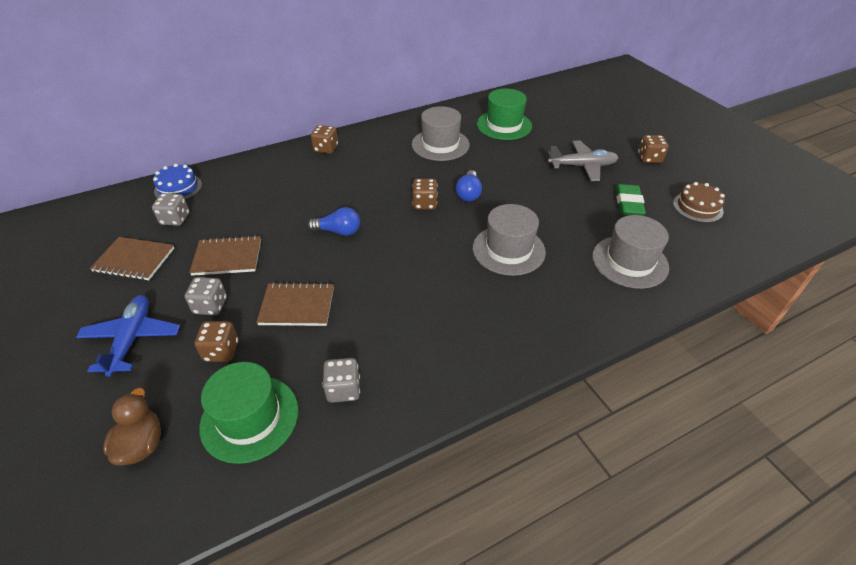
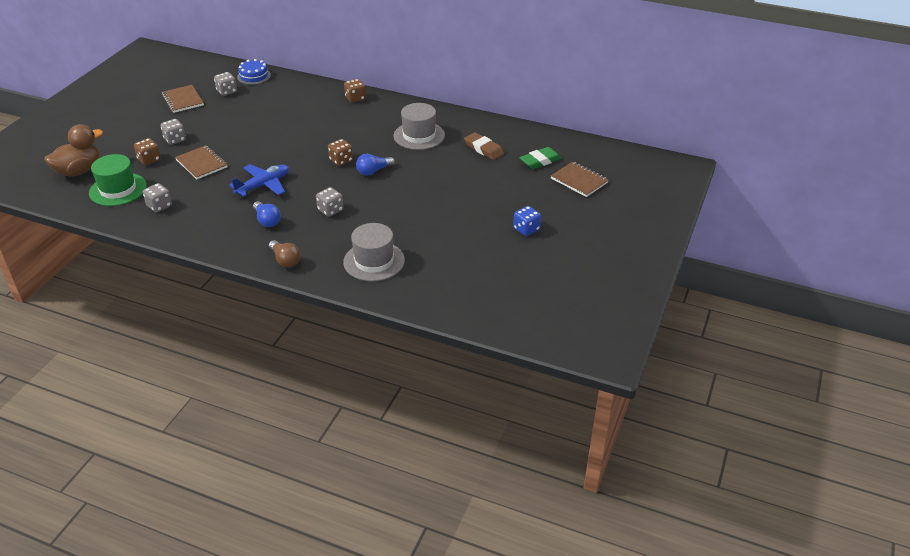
camera: 50 degrees right, 5 degrees down
(132, 339) = (132, 132): blue plane -> blue plane (263, 185)
(142, 444) = (79, 171): brown duck -> brown duck, size x1.51
(227, 257) = (215, 124): brown notebook -> brown notebook (579, 181)
(338, 231) = (277, 145): blue light bulb -> blue light bulb (267, 220)
(504, 125) = (483, 149): green hat -> brown eraser
(508, 250) = (330, 210): grey hat -> grey dice
(575, 325) = (285, 260): none -> brown light bulb
(582, 166) = (471, 203): grey plane -> none
(628, 203) = (446, 239): green eraser -> green eraser (540, 161)
(649, 158) = (526, 229): brown dice -> blue dice
(697, 207) = (482, 272): brown cake -> none

